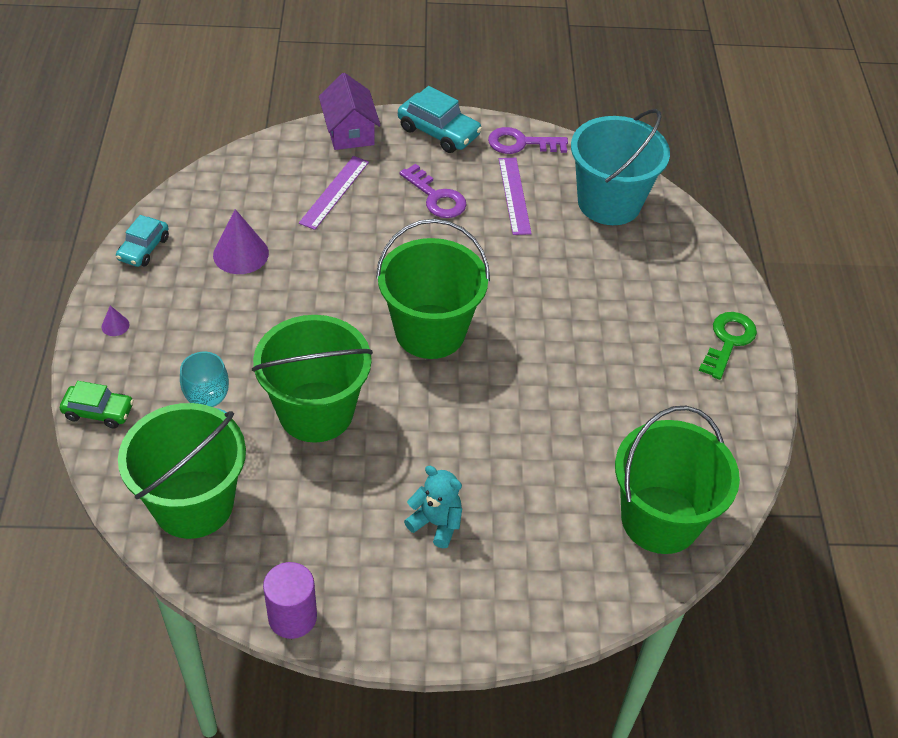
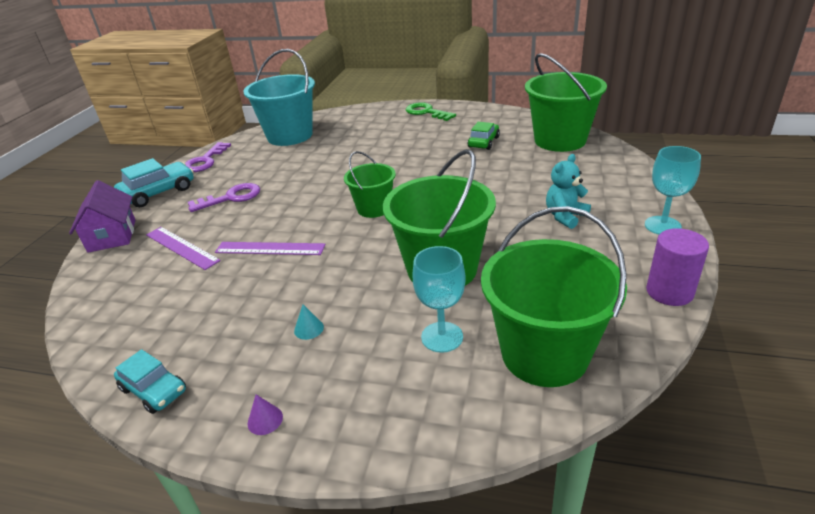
camera: 70 degrees left, 15 degrees down
(98, 412) = (399, 438): green car -> green car (483, 142)
(218, 325) = (309, 329): none -> turquoise cone
(240, 254) = (218, 309): purple cone -> none
(349, 131) = (112, 235): purple house -> purple house turned 75 degrees clockwise
(427, 627) = (662, 226): none -> turquoise goblet
(430, 331) = (374, 208): green bucket -> green bucket, size x0.57
(514, 195) = (256, 167): purple ruler -> purple ruler (270, 248)

